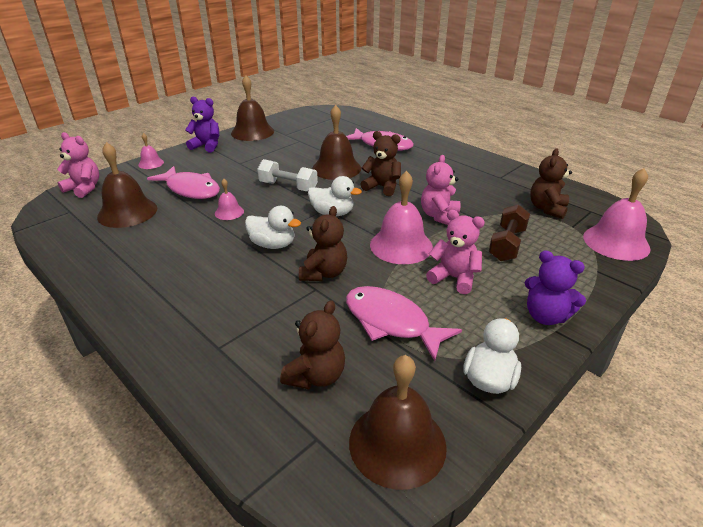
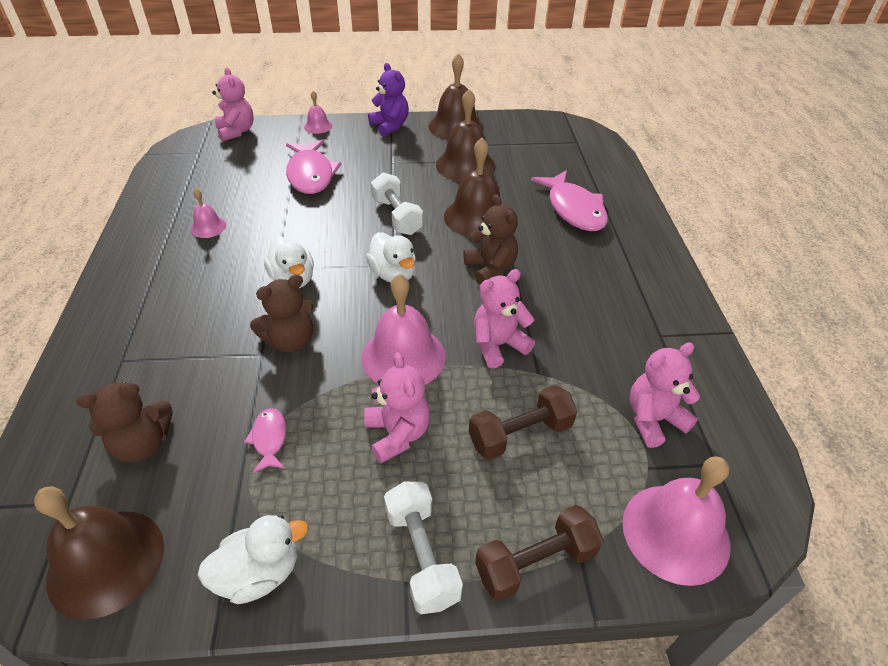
camera: 40 degrees right, 10 degrees up
(127, 212) = (234, 175): brown bell -> brown bell (465, 165)
(229, 212) = (307, 219): pink bell -> pink bell (208, 227)
(391, 322) = (269, 439): pink fish -> pink fish, size x0.49
(545, 316) = (421, 555): purple teddy bear -> white dumbbell
(547, 209) = (653, 419): brown teddy bear -> pink teddy bear
(590, 286) = (535, 562): none -> brown dumbbell

